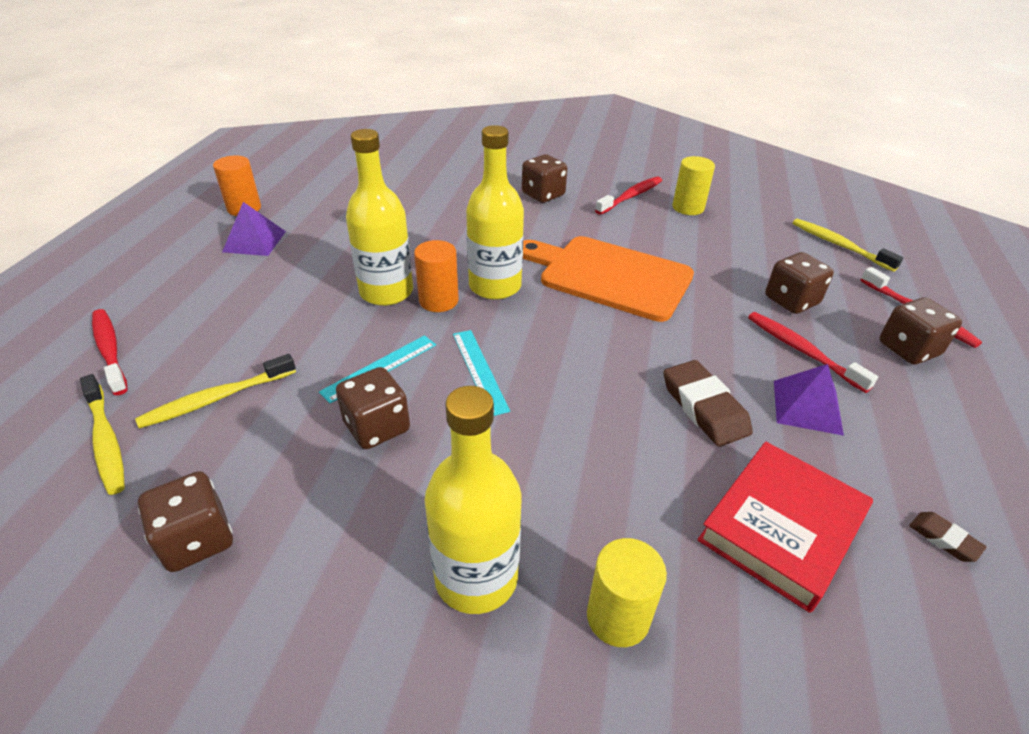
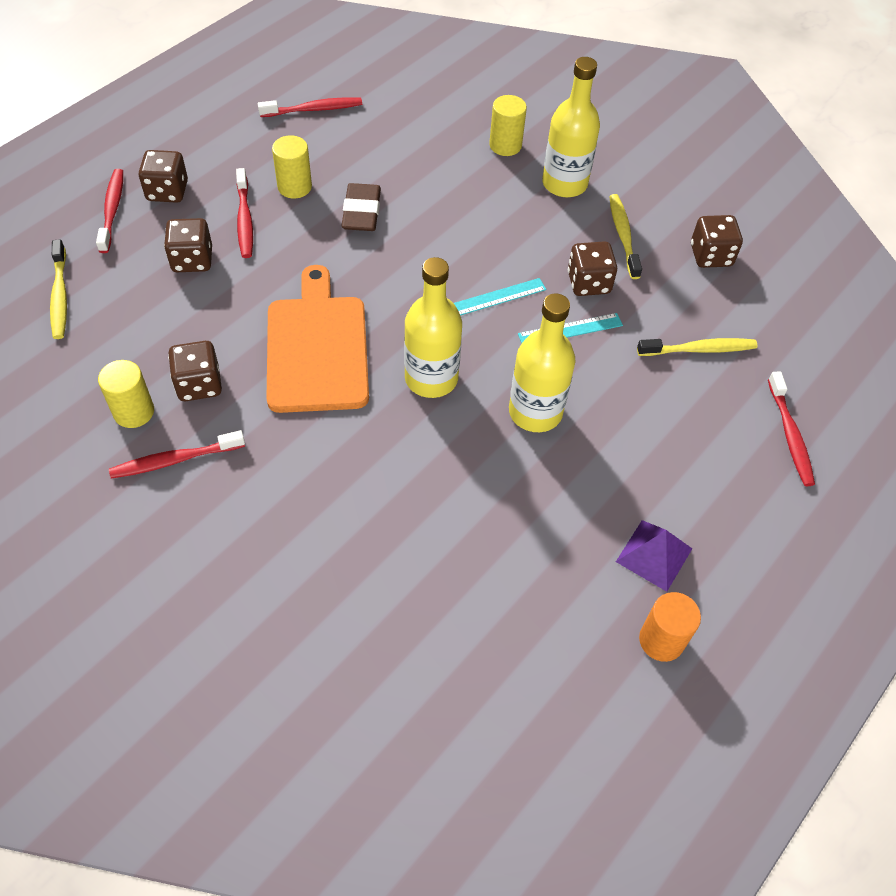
camera: 155 degrees left, 15 degrees up
(106, 440) = (776, 344): yellow toothbrush -> yellow toothbrush (623, 236)
(438, 300) = (492, 381): orange cylinder -> none
(479, 370) = (496, 298): turquoise ruler -> turquoise ruler turned 60 degrees clockwise
(543, 195) = (275, 509): brown dice -> brown dice (199, 384)
(609, 276) = (317, 348): orange cutting board -> orange cutting board turned 150 degrees counterclockwise
(781, 528) = (390, 143): red book -> none
(807, 407) = (294, 187): purple pyramid -> yellow cylinder
(944, 539) = (313, 109): brown eraser -> red toothbrush

